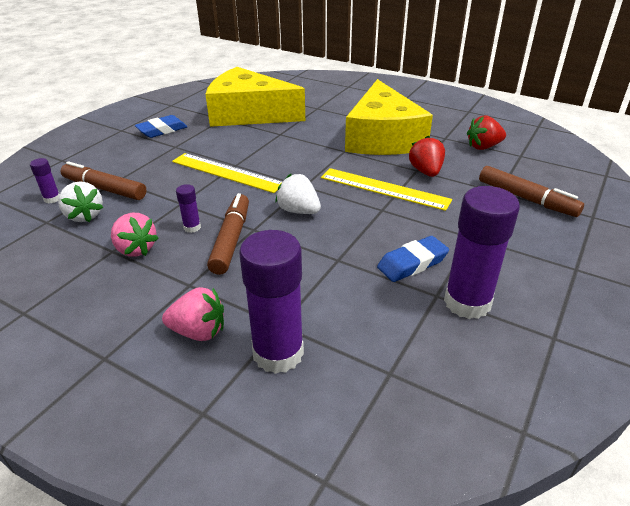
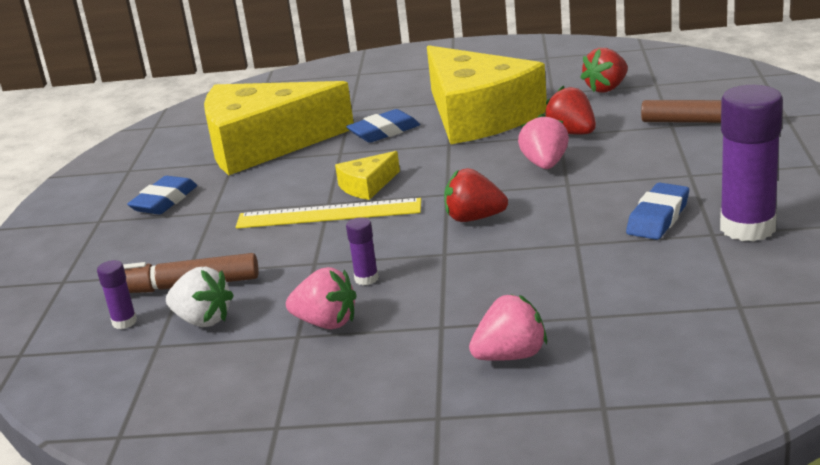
camera: 25 degrees left, 10 degrees down
(231, 239) = (432, 271): brown marker -> none
(268, 162) = (367, 186): none -> yellow cheese
(278, 353) = (617, 337): purple glue stick -> none
(298, 211) = (474, 218): white strawberry -> red strawberry
(318, 129) = (384, 132): none -> blue eraser
(384, 188) = (545, 164): yellow ruler -> pink strawberry

